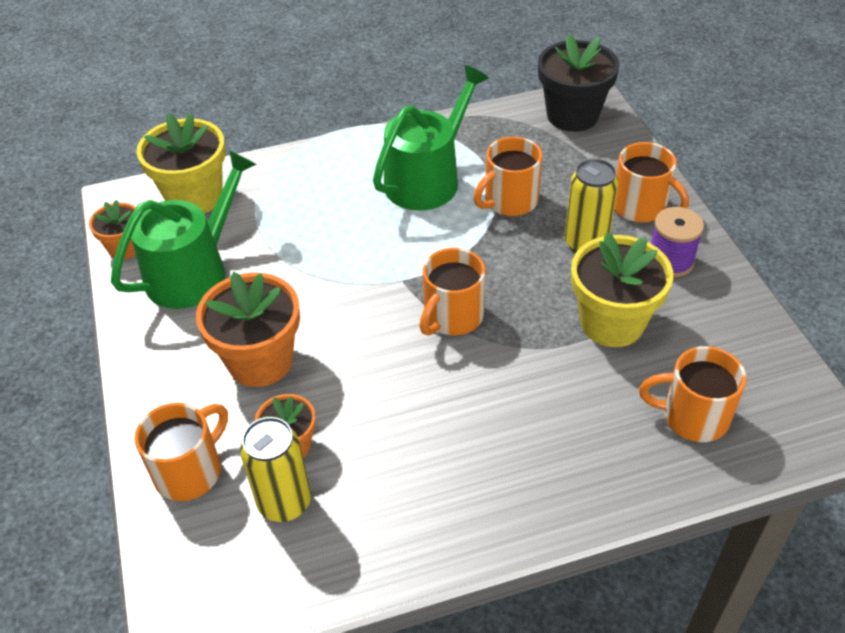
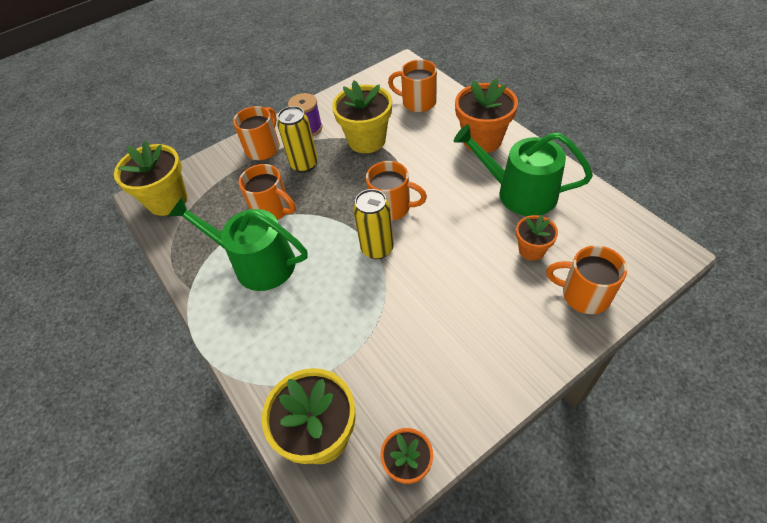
camera: 105 degrees left, 5 degrees up
(194, 271) = (413, 386): green watering can -> green watering can (519, 193)
(260, 361) = (478, 295): orange flower pot -> orange flower pot (482, 140)
(284, 502) = (570, 237): yellow can -> yellow can (377, 248)
(572, 115) = (167, 200): black flower pot -> yellow flower pot
(692, 416) = (417, 102): orange mug -> orange mug turned 120 degrees clockwise

